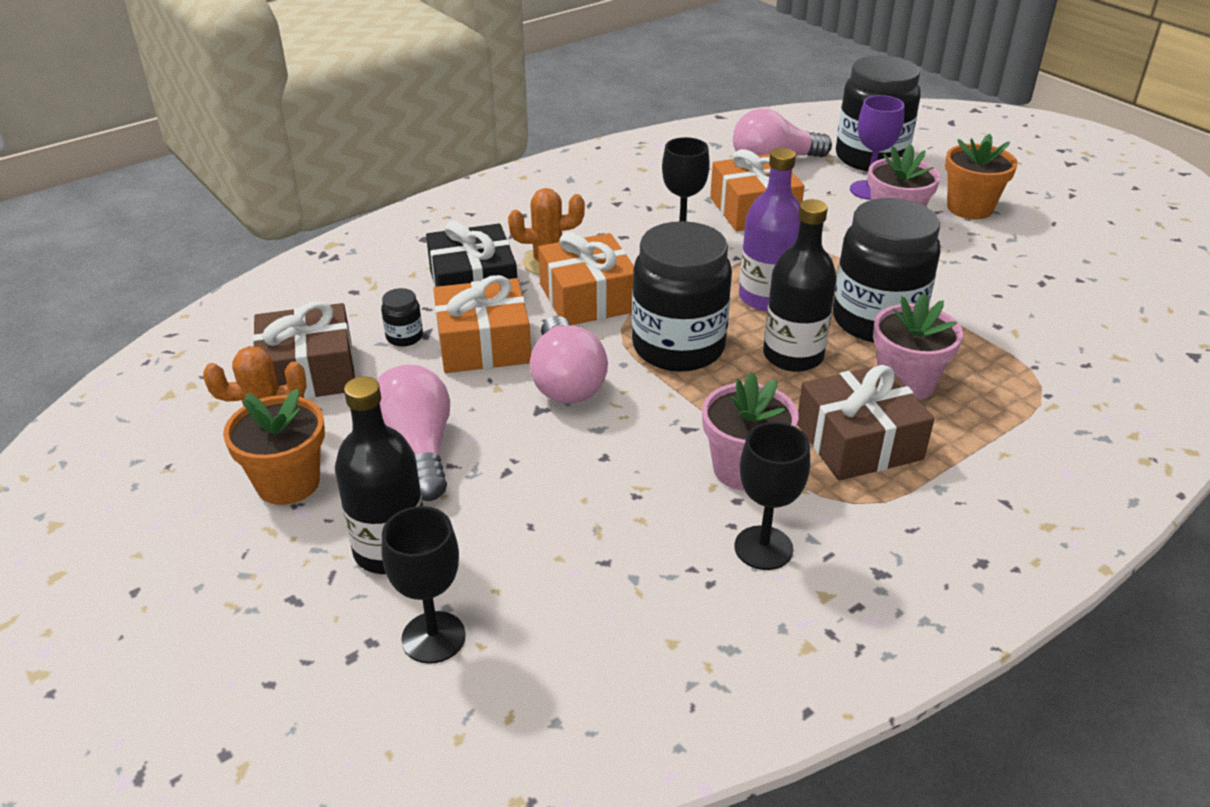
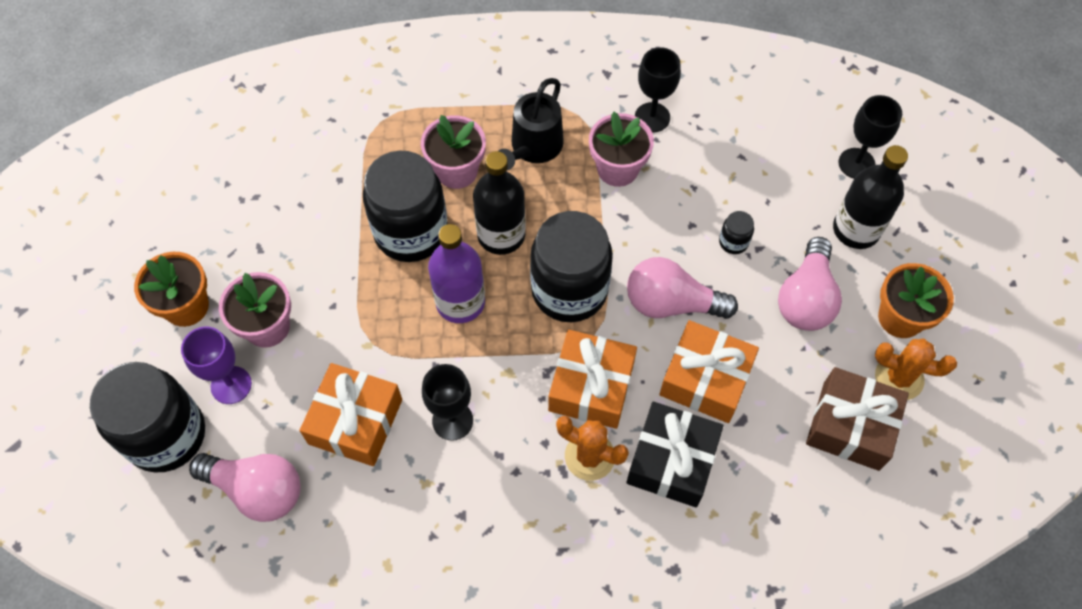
camera: 145 degrees left, 25 degrees up
(404, 337) = (760, 426): black jar -> black jar (733, 242)
(566, 381) = (671, 303): pink light bulb -> pink light bulb turned 105 degrees counterclockwise
(858, 441) = (533, 148): brown gift -> black watering can

